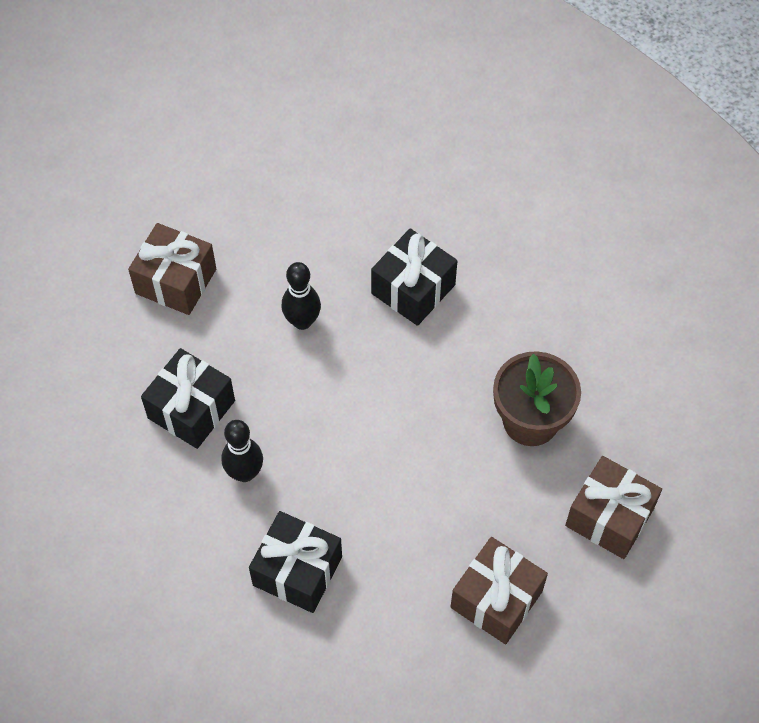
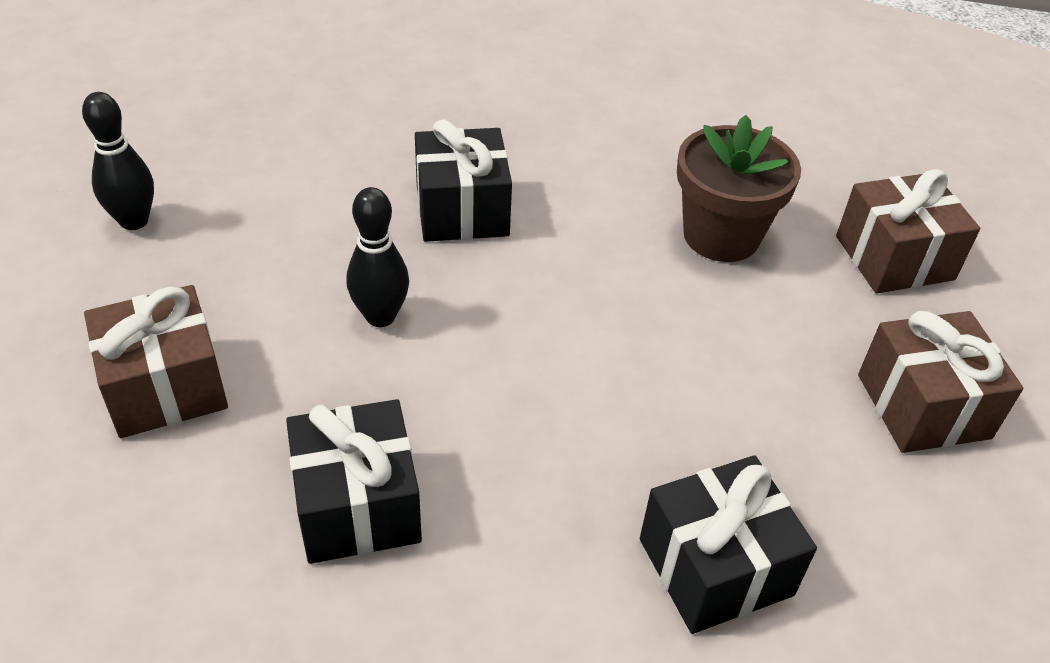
camera: 50 degrees left, 15 degrees down
(245, 473) = (514, 517): black bowling pin -> black bowling pin (134, 221)

